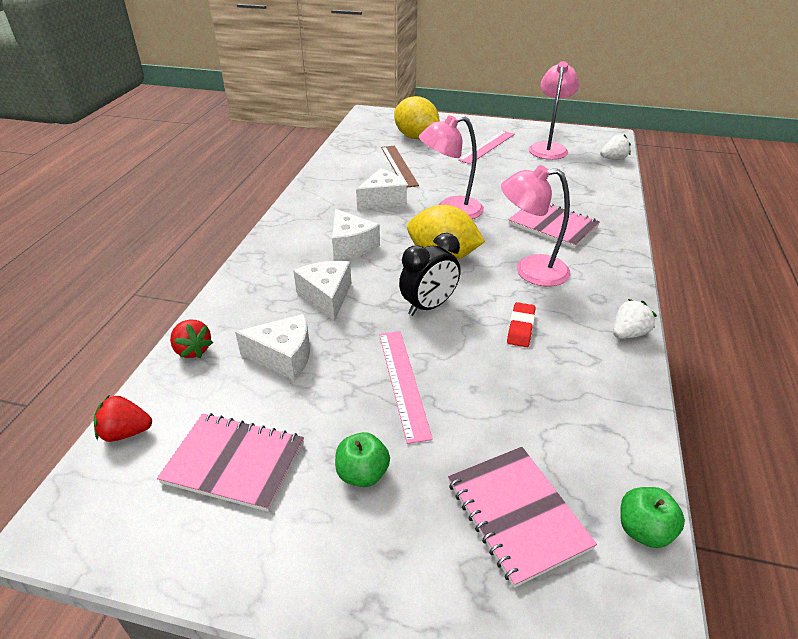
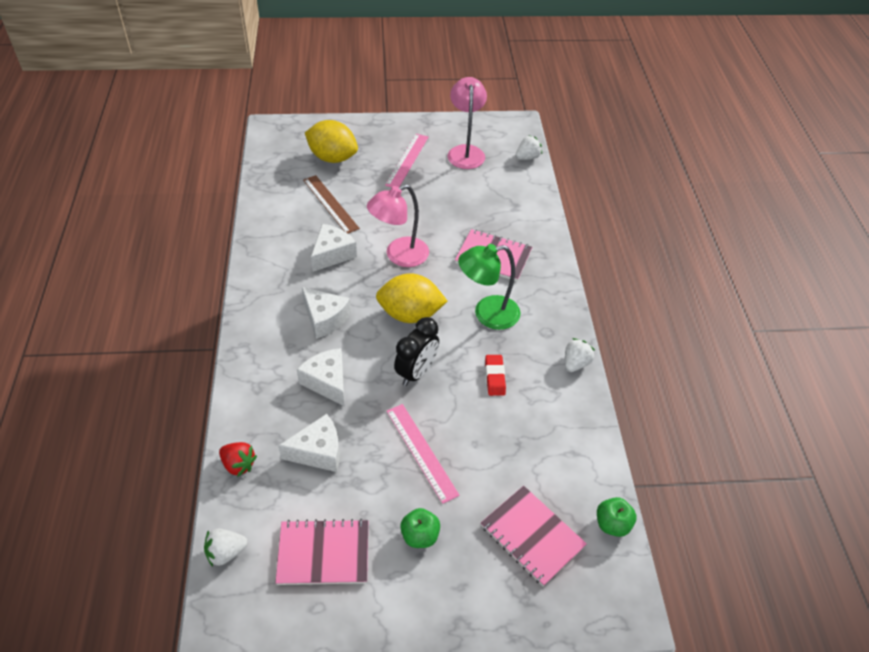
camera: 20 degrees left, 10 degrees up
(126, 432) = (226, 553): red strawberry -> white strawberry
(530, 270) = (487, 314): pink lamp -> green lamp

